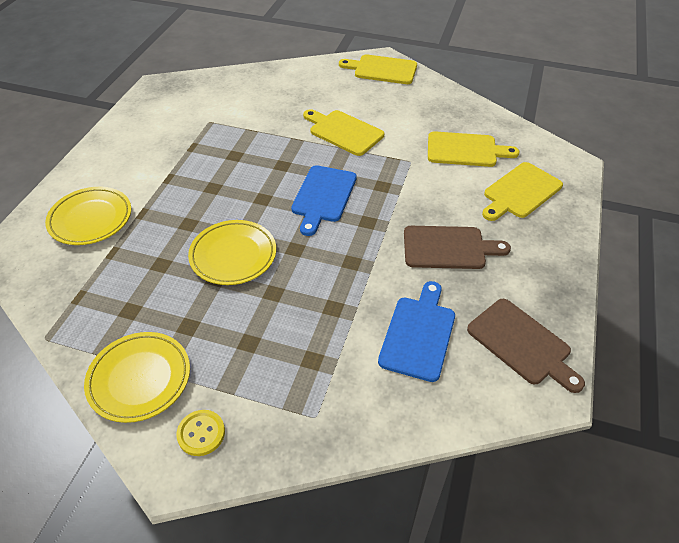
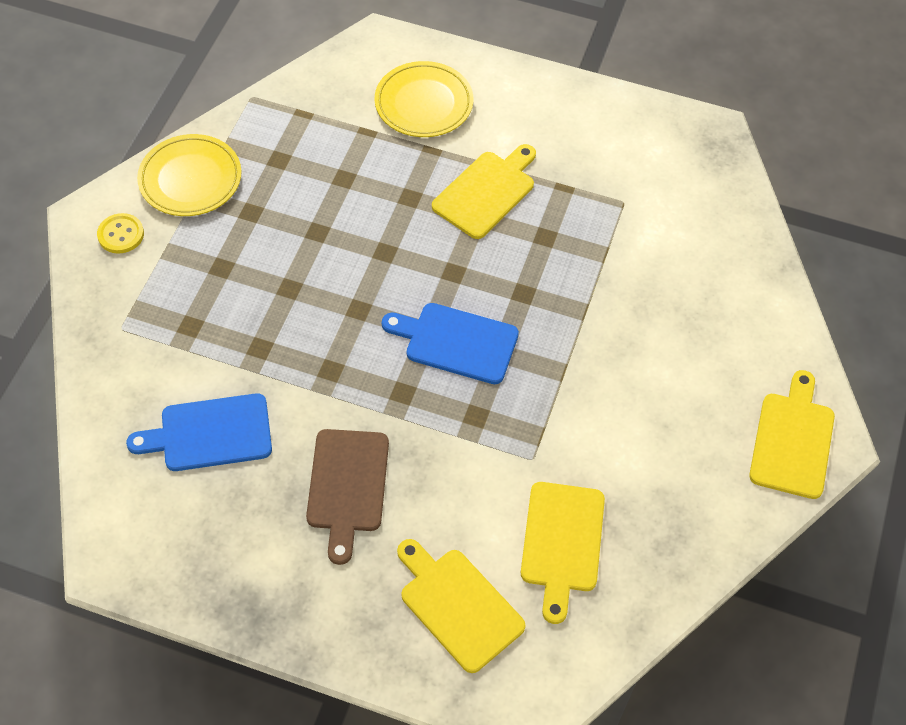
camera: 90 degrees right, 10 degrees up
(233, 255) = (353, 246): yellow plate -> none
(344, 132) = (605, 373): yellow cutting board -> yellow cutting board (486, 192)
(418, 334) = (210, 434): blue cutting board -> blue cutting board turned 150 degrees clockwise
(522, 343) = (181, 546): brown cutting board -> none

